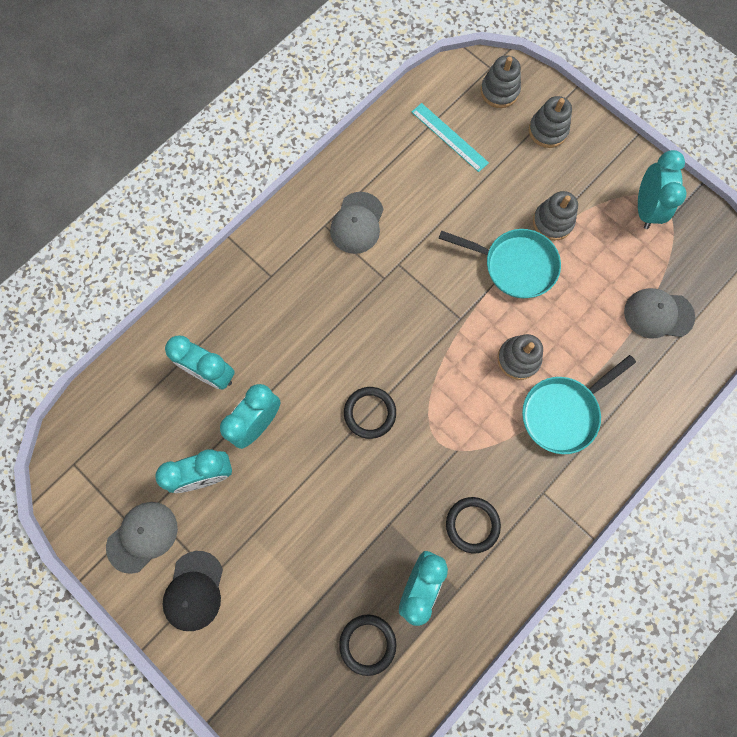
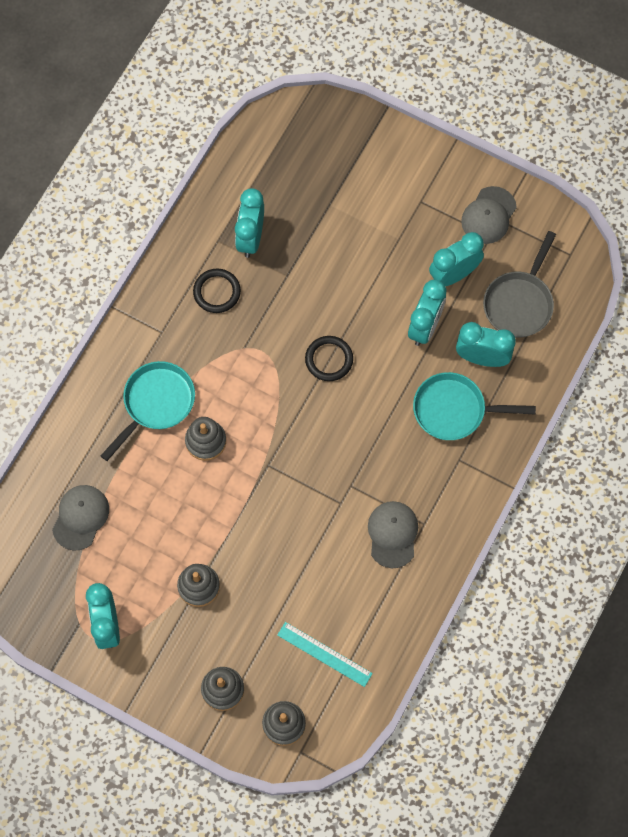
camera: 165 degrees right, 5 degrees down
(149, 423) = (519, 302): none -> grey pan
(194, 591) = (431, 188): black cap -> none
(367, 644) = (281, 186): black ring -> none
(514, 265) = (228, 531): turquoise pan -> turquoise pan (454, 410)
(658, 314) = (80, 517): grey cap -> grey cap turned 60 degrees counterclockwise

